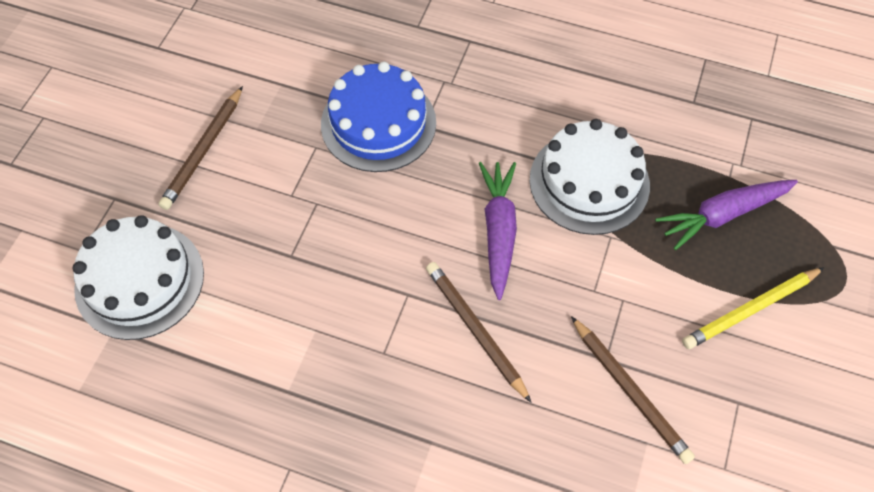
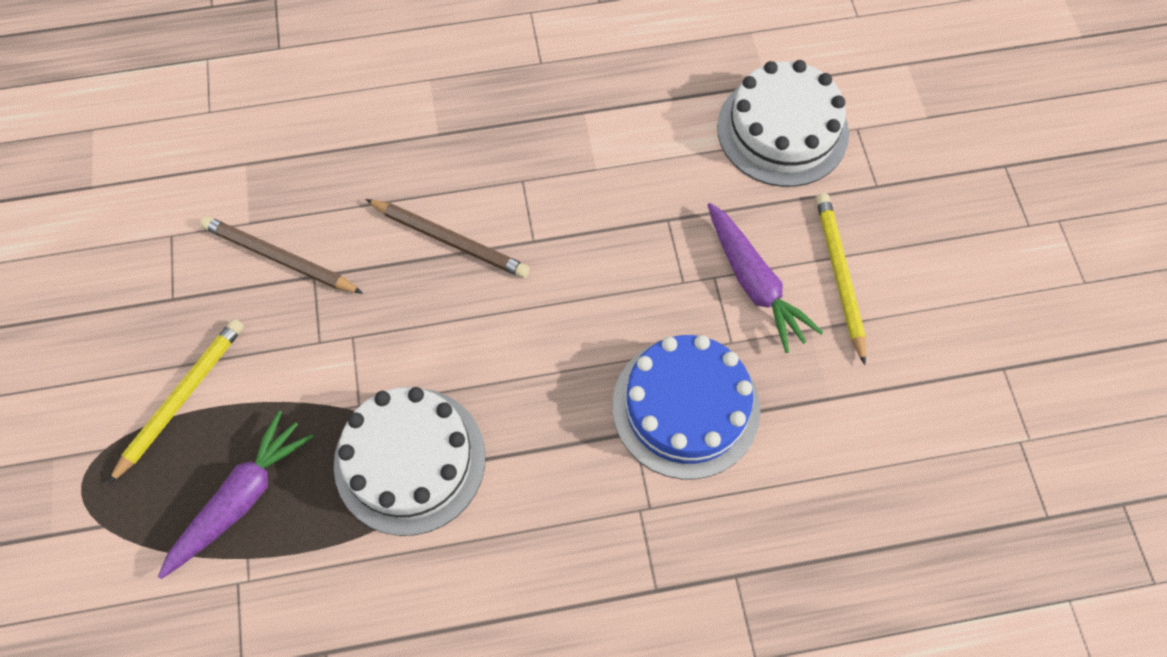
camera: 150 degrees right, 5 degrees up
(203, 151) = (839, 275): brown pencil -> yellow pencil
(498, 231) = (480, 349): purple carrot -> purple carrot (754, 283)

